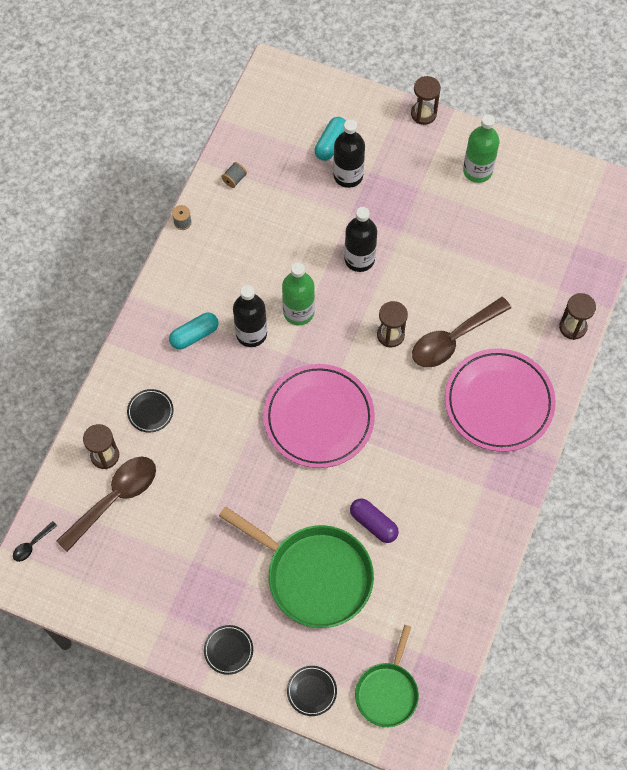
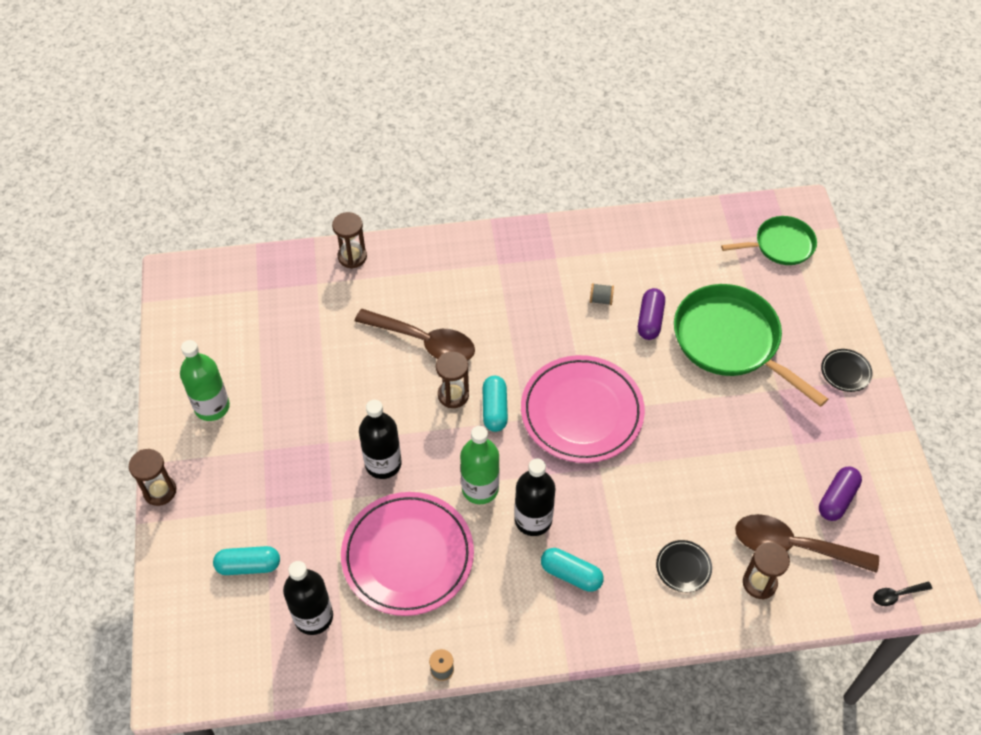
camera: 120 degrees left, 10 degrees down
(32, 545) = (897, 595): black spoon -> black spoon turned 150 degrees clockwise
(128, 558) = (837, 499): none -> purple capsule
(234, 179) = (352, 644): grey spool -> grey spool (601, 299)
(311, 691) = (825, 295): black plate -> none
(315, 575) = (730, 341): green pan -> green pan turned 45 degrees counterclockwise
(348, 175) = (283, 526): black bottle -> black bottle (313, 617)
(360, 357) = (495, 409): none -> turquoise capsule
(499, 402) = (466, 280): pink plate -> pink plate (408, 556)

